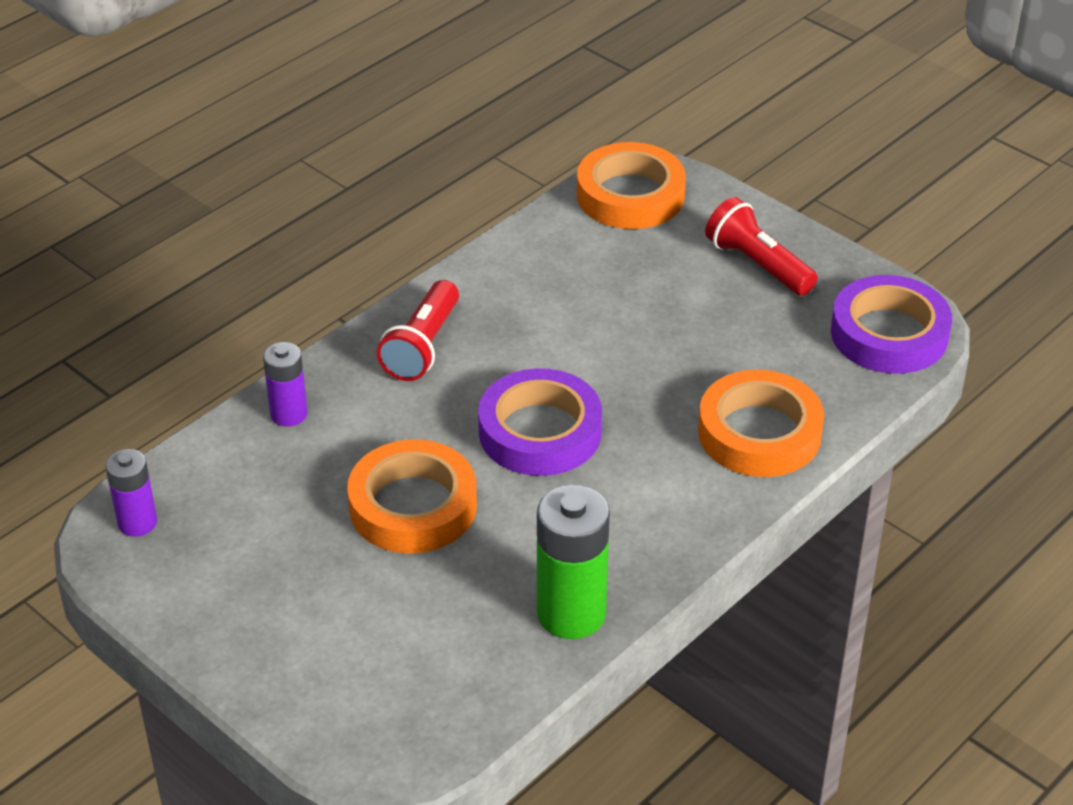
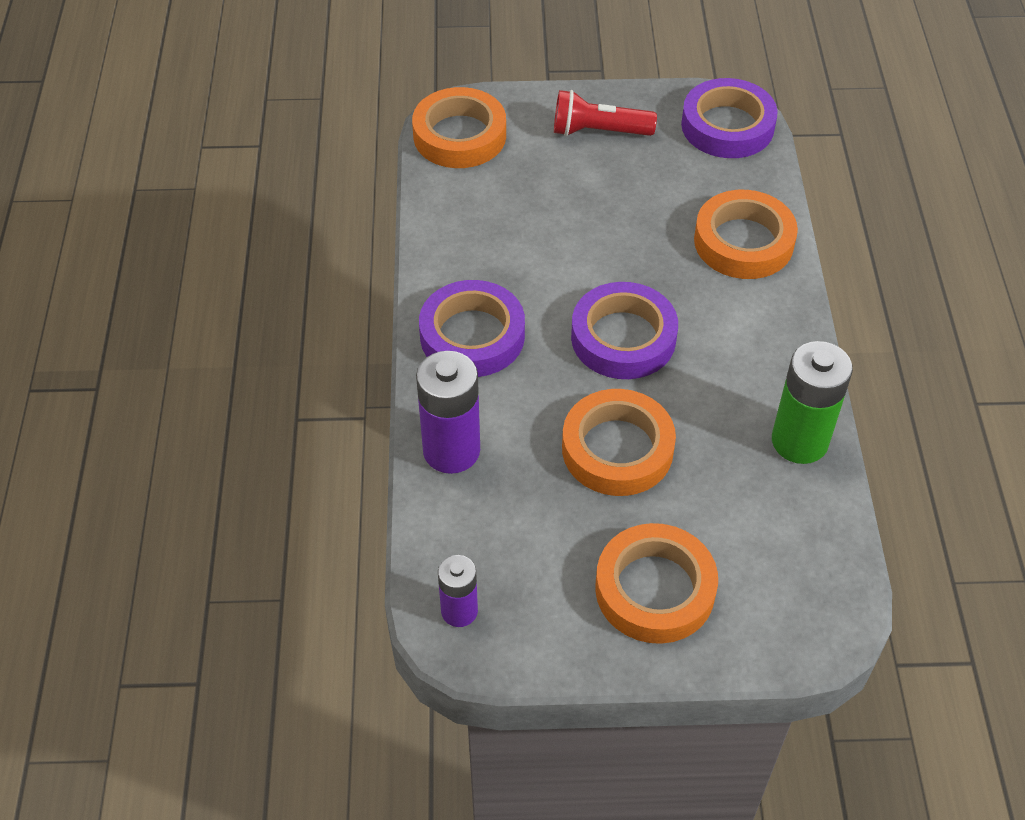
camera: 45 degrees left, 10 degrees up
(289, 414) = (451, 450): purple battery -> purple battery, size x1.69
(293, 622) = (654, 589): none -> orange tape
(422, 346) = (472, 336): red flashlight -> purple tape

